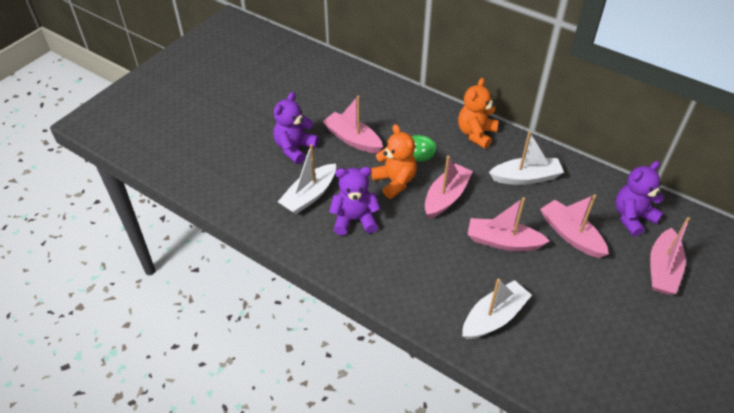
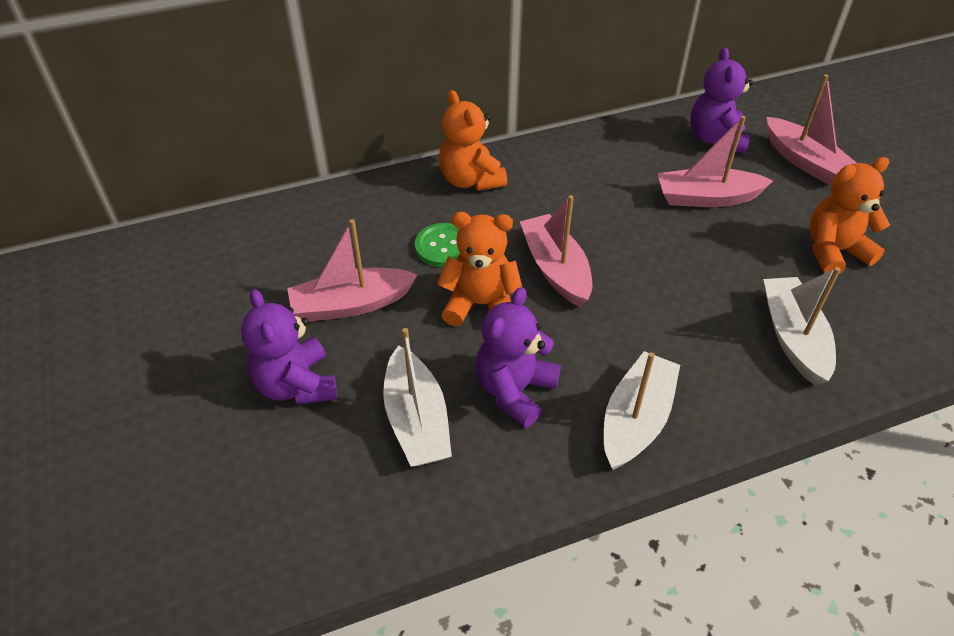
camera: 55 degrees left, 0 degrees up
(503, 242) = (675, 259): pink boat -> none
(525, 177) = (585, 181): white boat -> white boat (636, 419)
(588, 313) = (834, 251): none -> orange teddy bear

